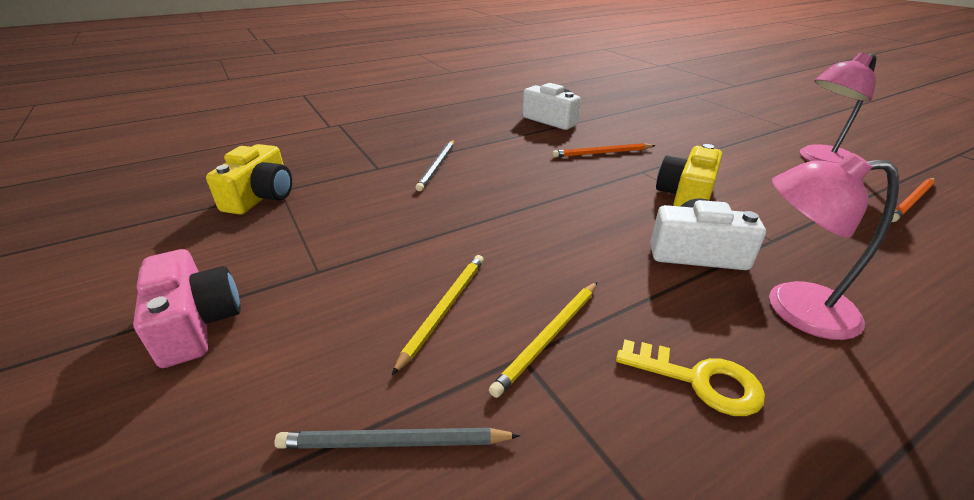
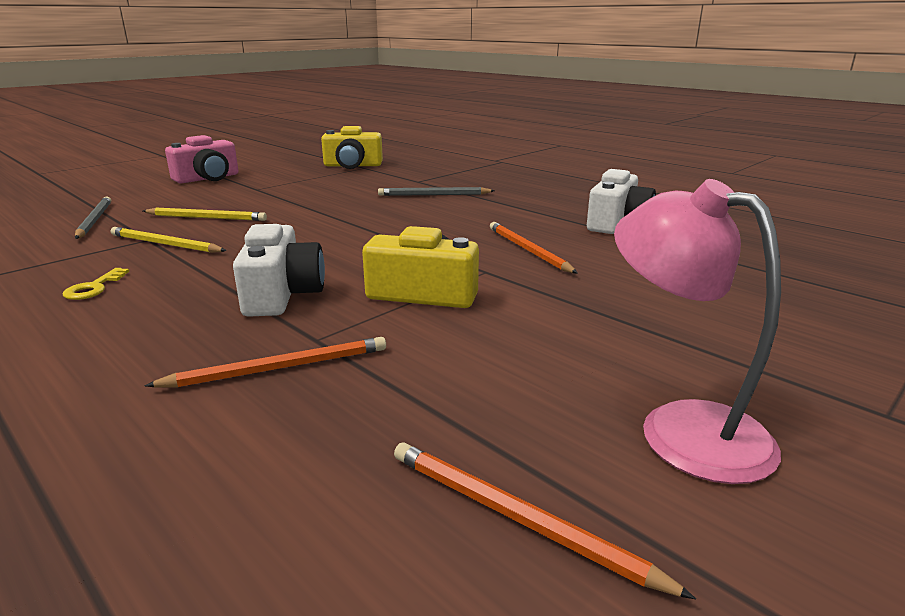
camera: 75 degrees right, 10 degrees down
(699, 380) = (94, 288): yellow key -> yellow key, size x0.64
(793, 308) = (171, 335): pink lamp -> none
(821, 255) = (279, 368): none -> orange pencil

